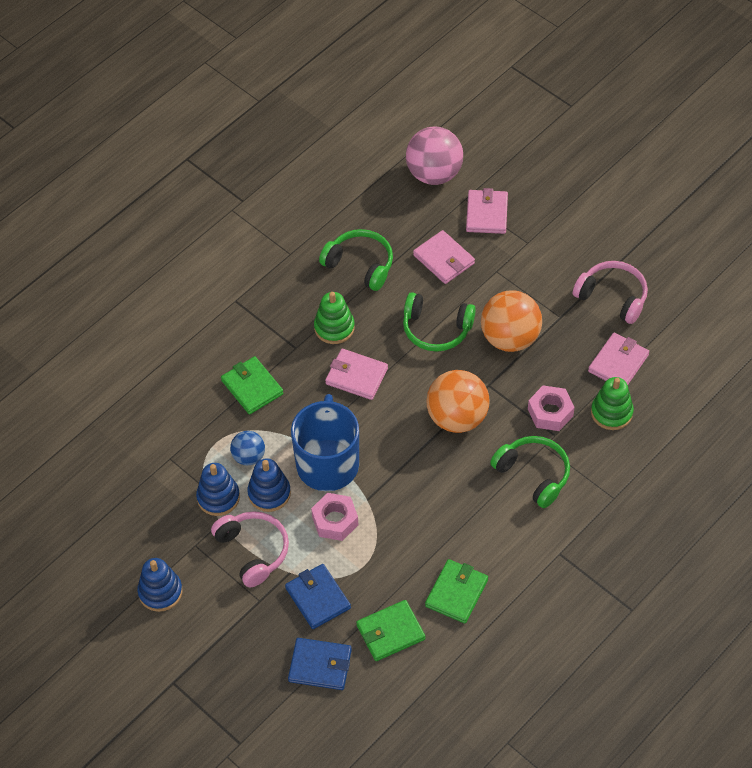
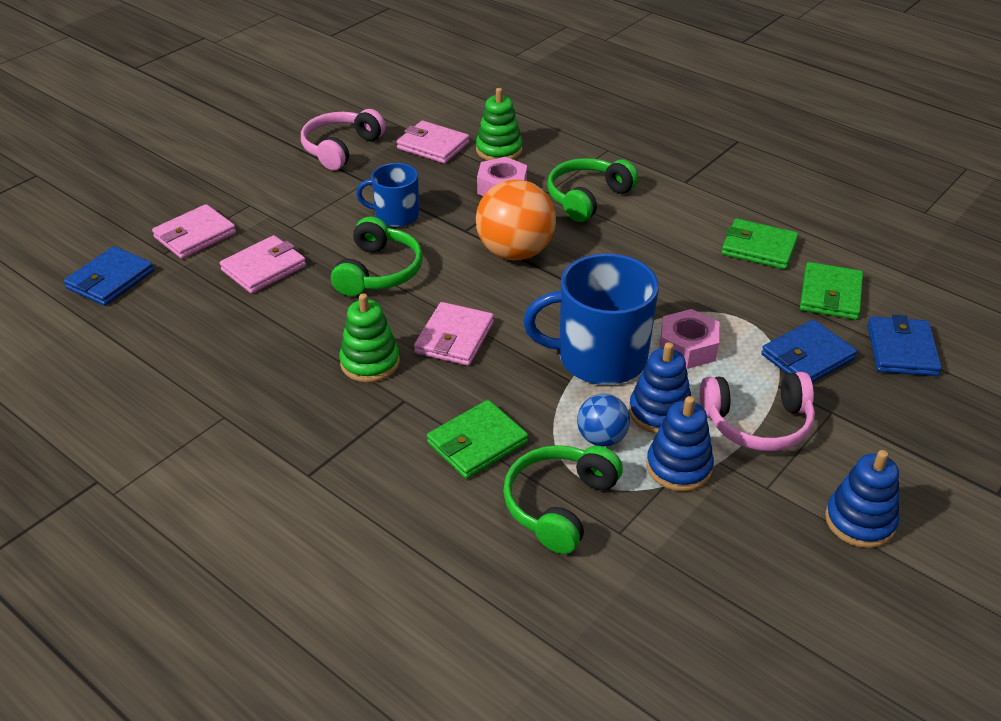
camera: 95 degrees left, 15 degrees down
(253, 551) = (757, 423): pink headphones -> pink headphones turned 150 degrees counterclockwise
(360, 265) = (259, 342): green headphones -> green headphones (559, 505)
(390, 632) = (830, 295): green wallet -> green wallet turned 45 degrees clockwise
(434, 174) = (110, 280): pink ball -> blue wallet
(486, 214) = (195, 235): pink wallet -> pink wallet turned 45 degrees counterclockwise
(510, 338) = (395, 215): orange ball -> blue mug

